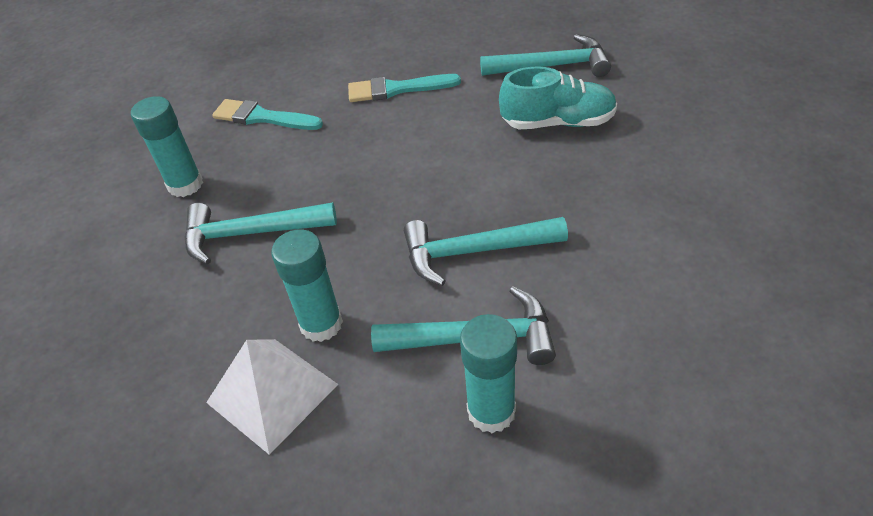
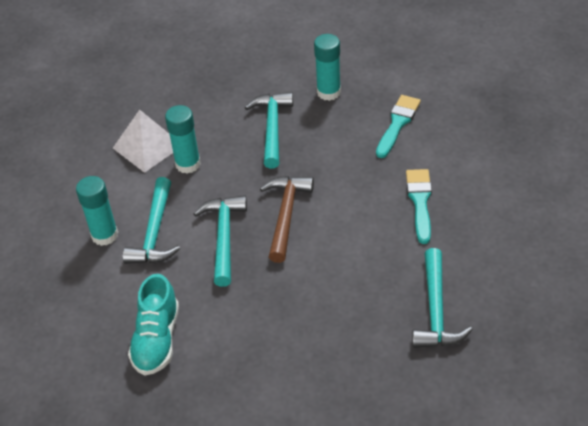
camera: 95 degrees right, 0 degrees up
(425, 195) = (286, 215): none -> brown hammer
(558, 123) = (351, 302): turquoise shoe -> turquoise shoe (157, 340)

